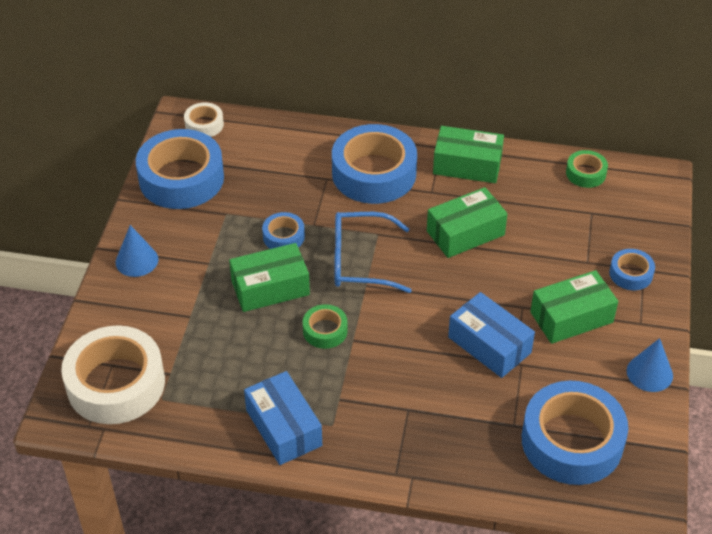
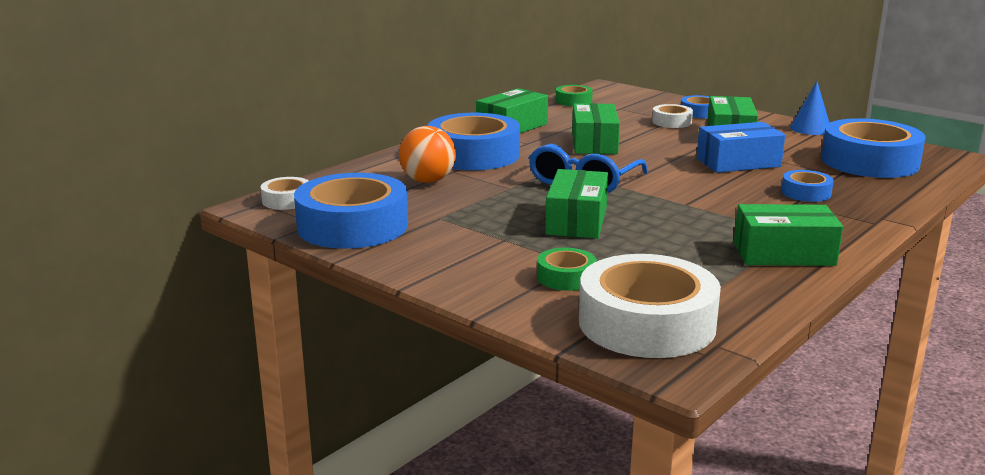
camera: 60 degrees left, 25 degrees down
(137, 260) = (452, 272): blue cone -> none
(283, 236) = (510, 201): blue tape -> blue tape (806, 193)
(284, 427) = (784, 254): blue box -> green box
(294, 175) = (428, 181): none -> orange ball
(325, 331) = (662, 211): green tape -> green tape (566, 277)
(578, 263) = (671, 122): none -> white tape

